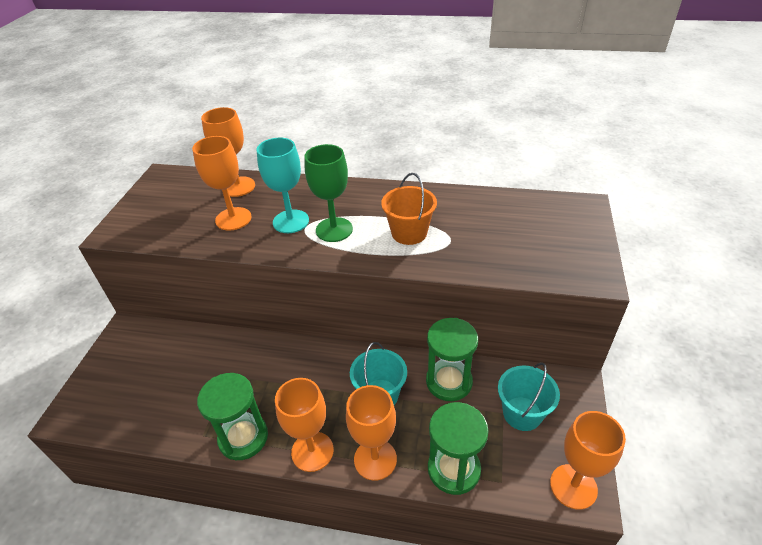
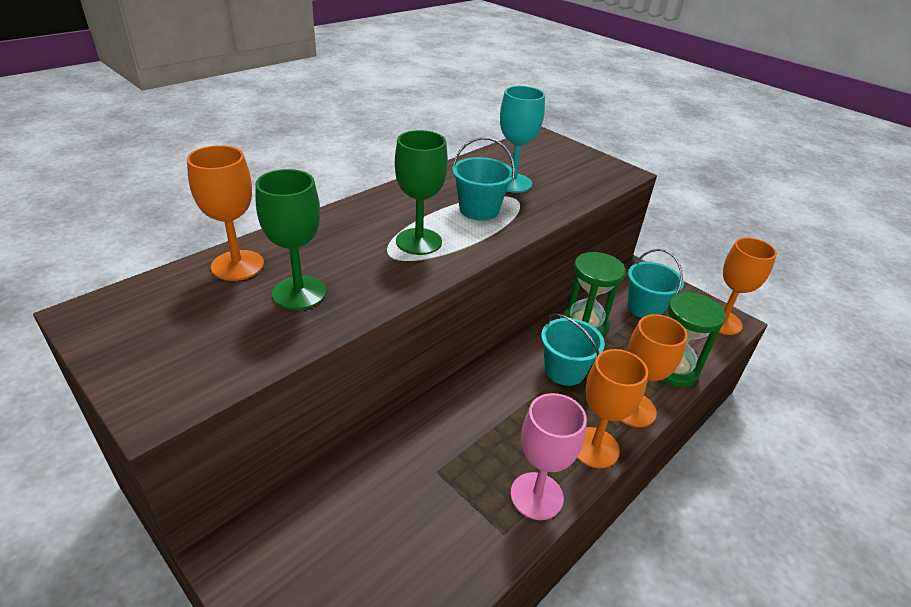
camera: 60 degrees left, 5 degrees down
(233, 219) = (299, 293): orange goblet -> green goblet
(243, 437) = (536, 496): green hourglass -> pink goblet
(291, 221) = (366, 259): turquoise goblet -> turquoise goblet (512, 183)
(409, 233) = (479, 210): orange bucket -> turquoise bucket

